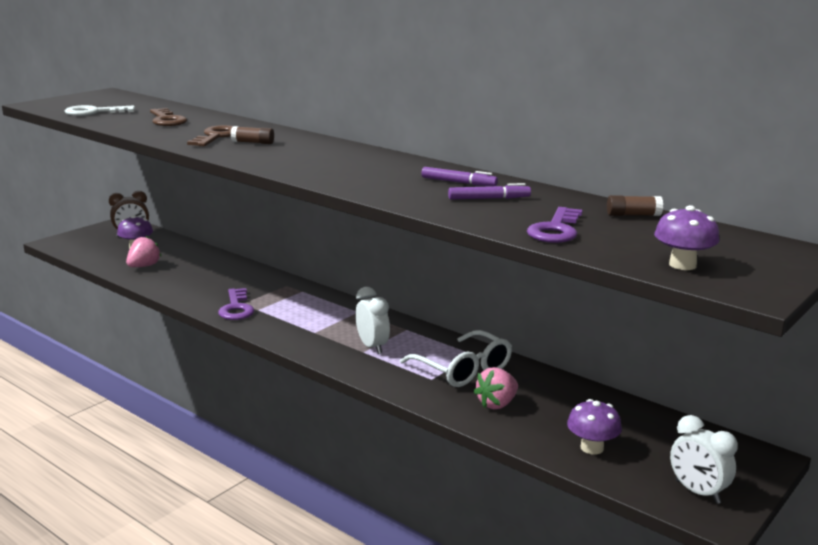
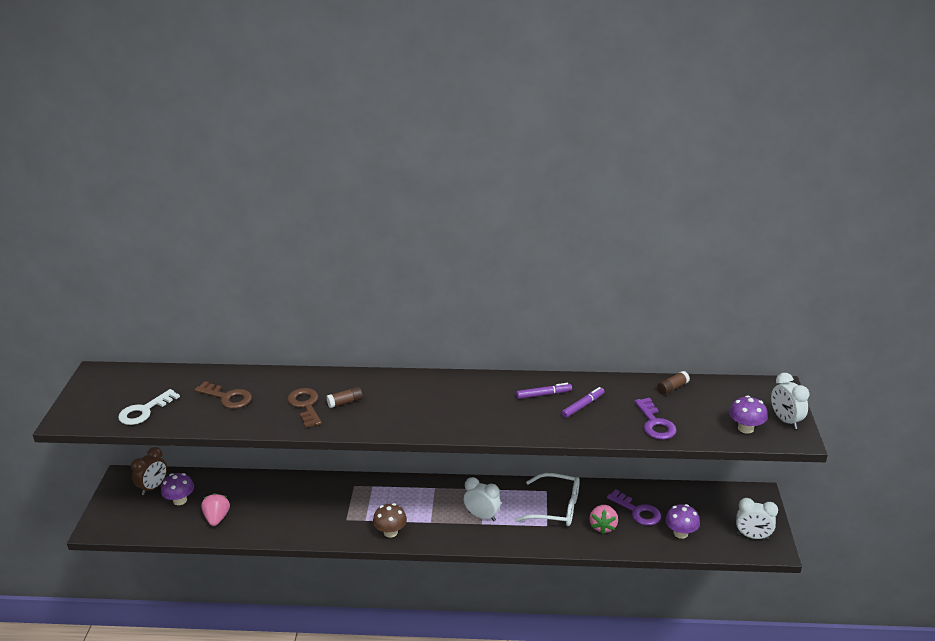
camera: 35 degrees left, 10 degrees up
(236, 308) = (348, 527): purple key -> purple key (637, 511)
(266, 325) = (390, 532): none -> brown mushroom
(761, 276) = (785, 421): none -> white clock

